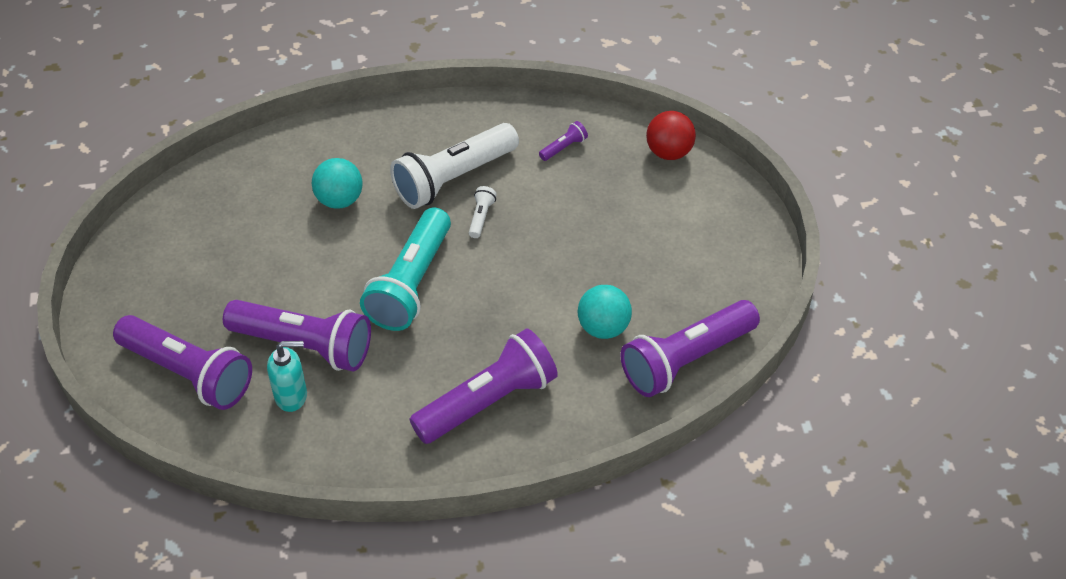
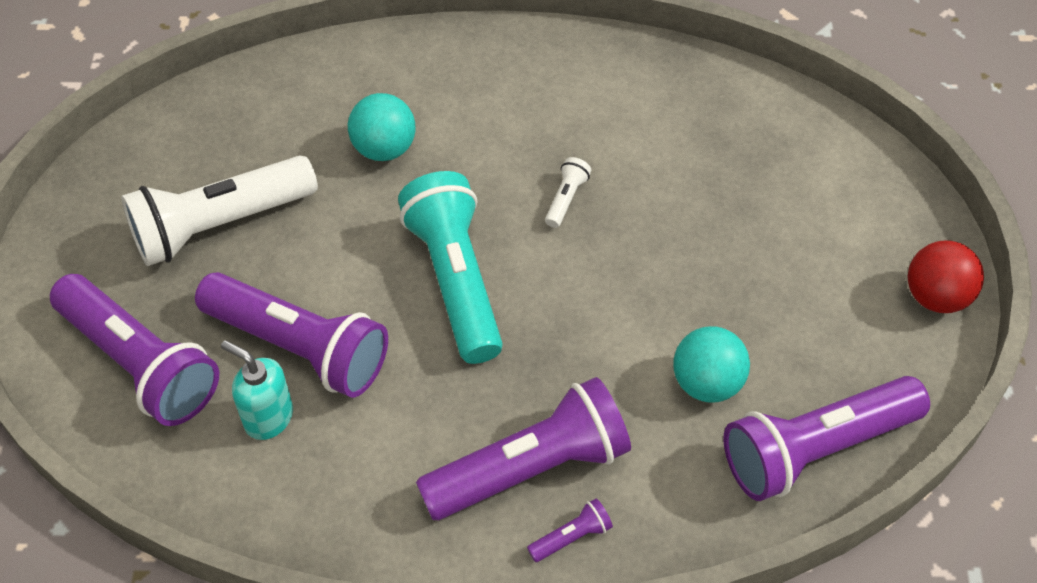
camera: 10 degrees right, 5 degrees up
(291, 396) = (268, 417): turquoise soap dispenser -> turquoise soap dispenser turned 150 degrees counterclockwise
(410, 284) = (456, 280): turquoise flashlight -> turquoise flashlight turned 135 degrees clockwise
(453, 178) = (538, 139): white flashlight -> white flashlight (219, 224)
(564, 147) = (692, 116): purple flashlight -> purple flashlight (571, 537)
(669, 152) = (834, 142): red ball -> red ball (936, 296)

